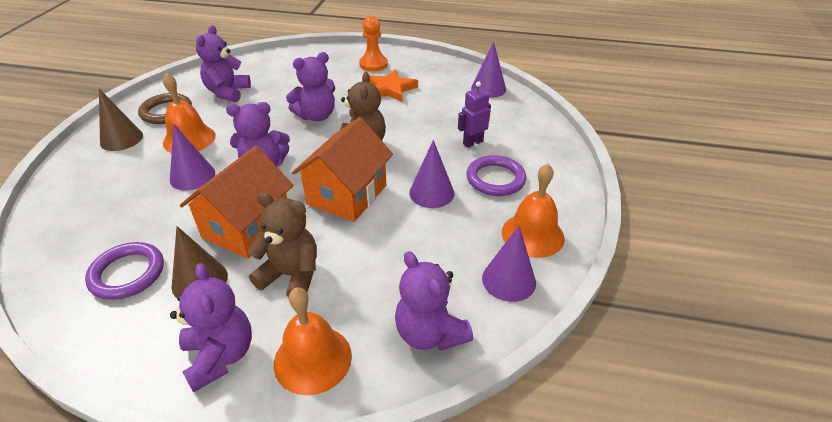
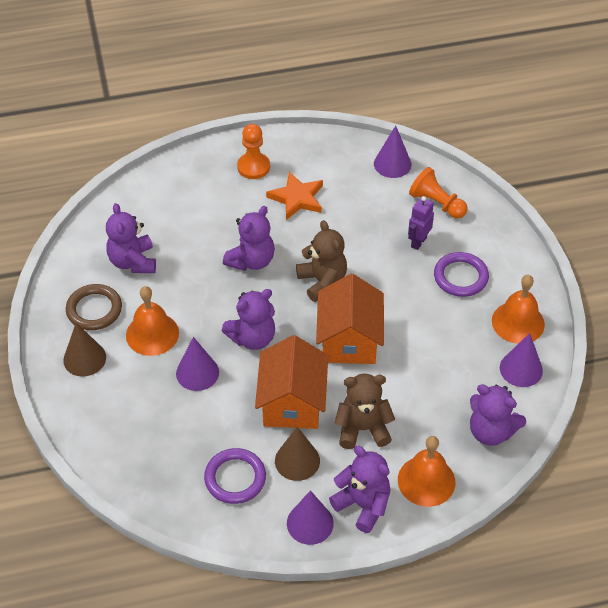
camera: 25 degrees left, 10 degrees up
(431, 193) = (417, 311): purple cone -> purple cone (310, 523)
(510, 122) = (437, 203): none -> orange pawn

